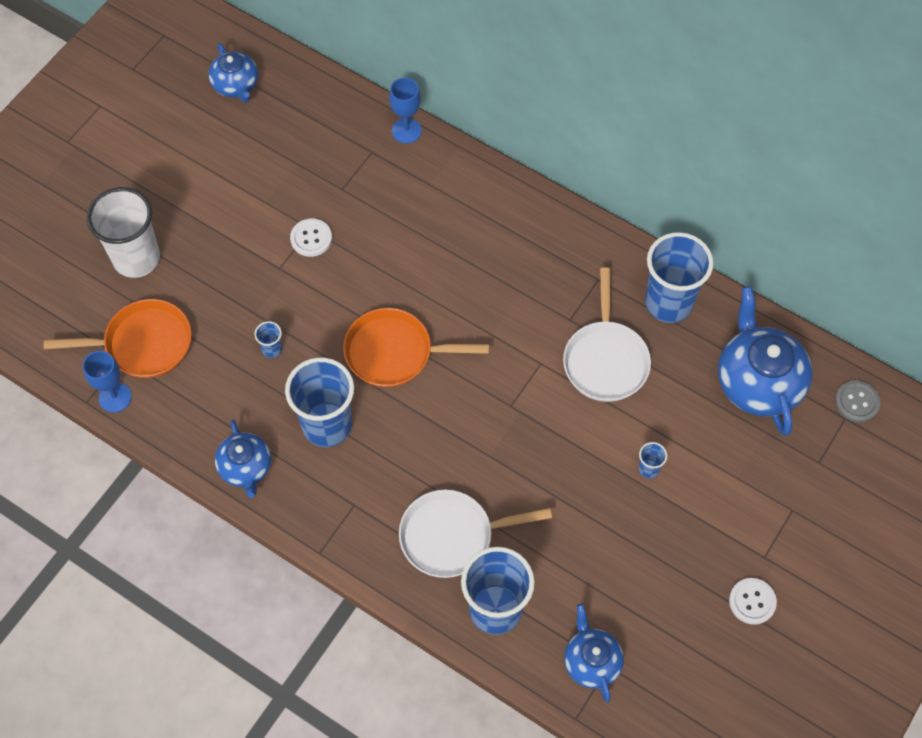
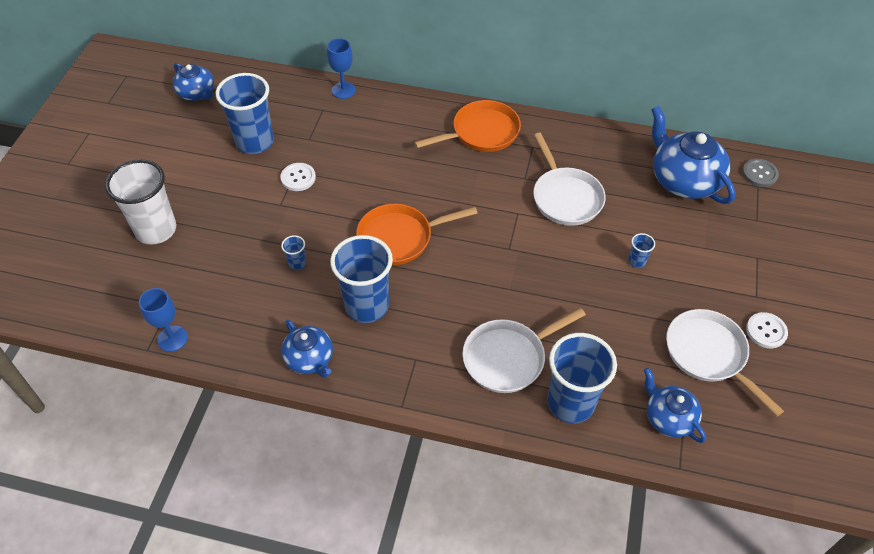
camera: 20 degrees left, 10 degrees down
(142, 344) = (183, 291): orange pan -> orange pan (481, 133)
(668, 303) = (591, 148): blue cup -> blue cup (254, 142)
(672, 607) = (709, 355): none -> white pan

